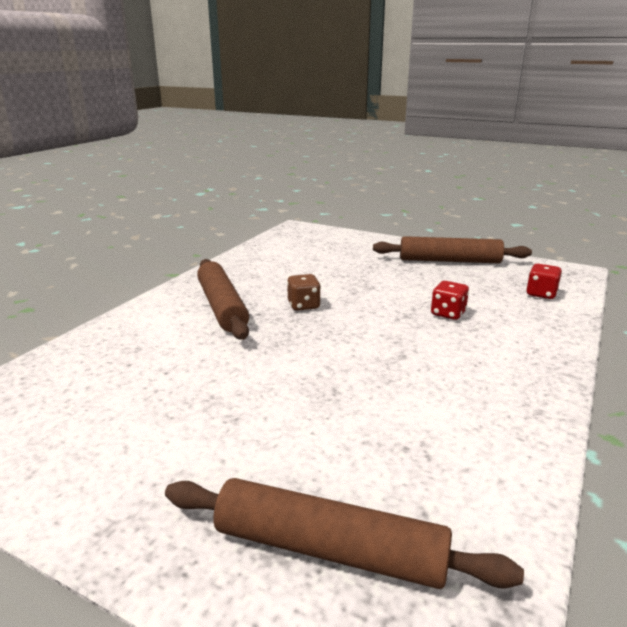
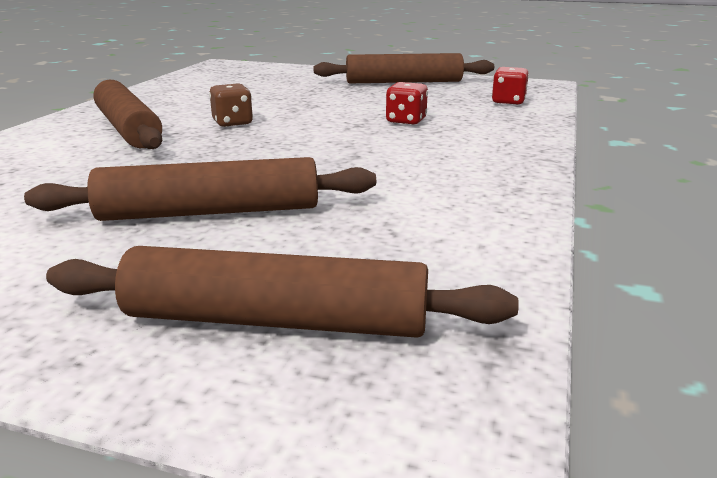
camera: 10 degrees left, 0 degrees up
(283, 415) = (210, 212): none -> brown rolling pin

